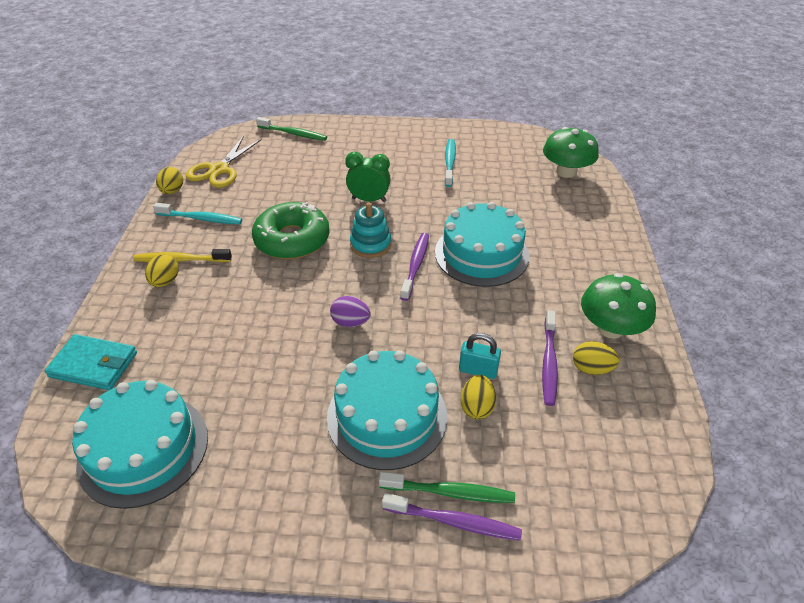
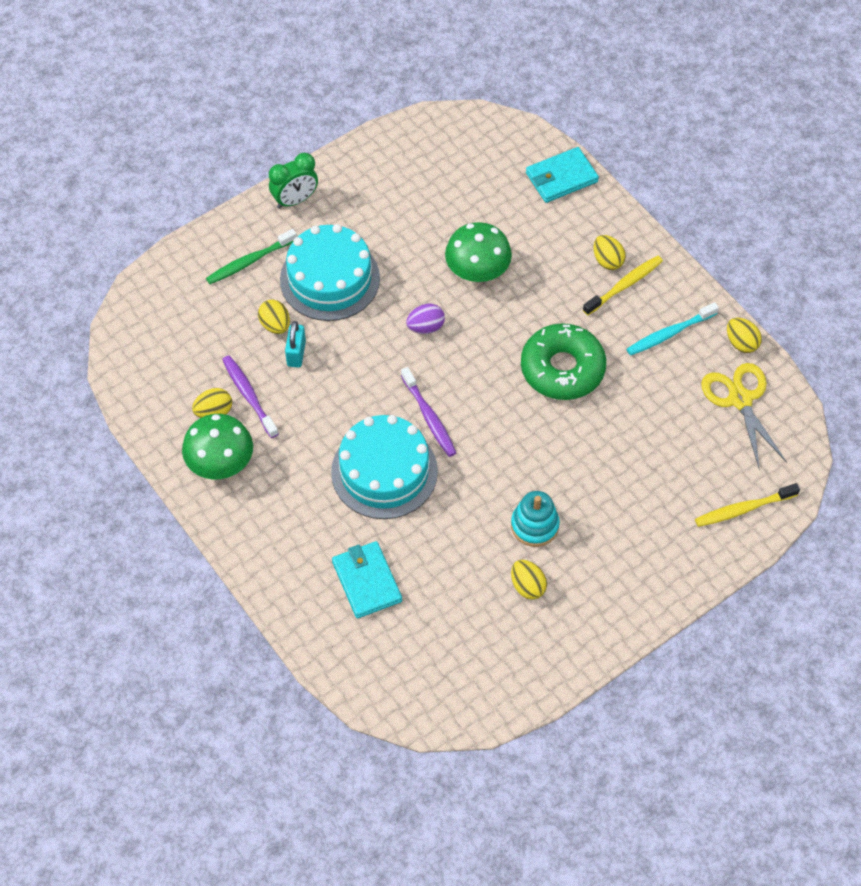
camera: 140 degrees right, 15 degrees up
(143, 449) = (456, 161): turquoise cake -> none
(293, 133) = (743, 509): green toothbrush -> yellow toothbrush
(369, 200) = (550, 466): green clock -> green clock (295, 200)
(370, 244) = (490, 412): turquoise stacking toy -> turquoise stacking toy (534, 525)
(449, 162) = (527, 586): turquoise toothbrush -> yellow egg
(454, 521) = (234, 248): purple toothbrush -> none
(478, 370) = (296, 353): turquoise padlock -> turquoise padlock turned 60 degrees counterclockwise
(548, 209) = (366, 581): none -> turquoise wallet
(566, 172) = (391, 664): green mushroom -> green mushroom (477, 270)

